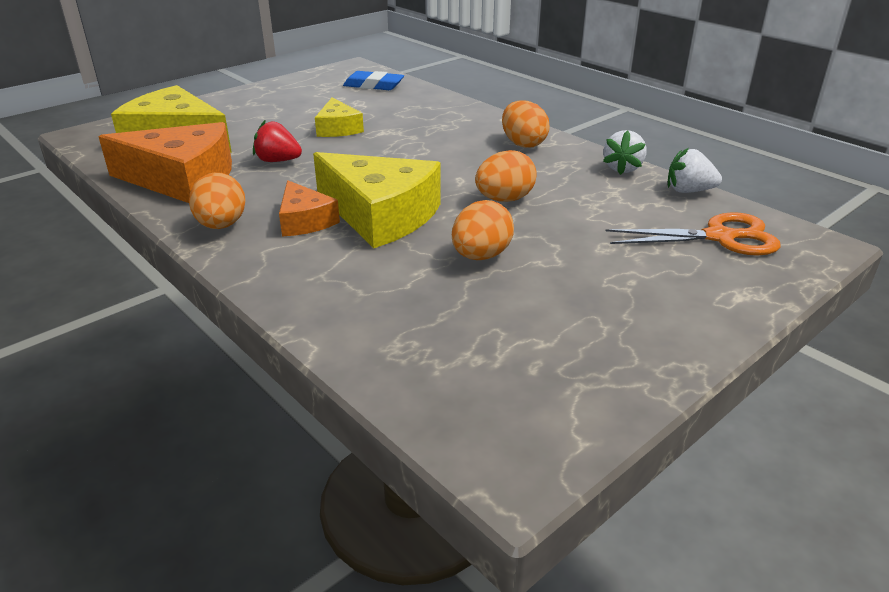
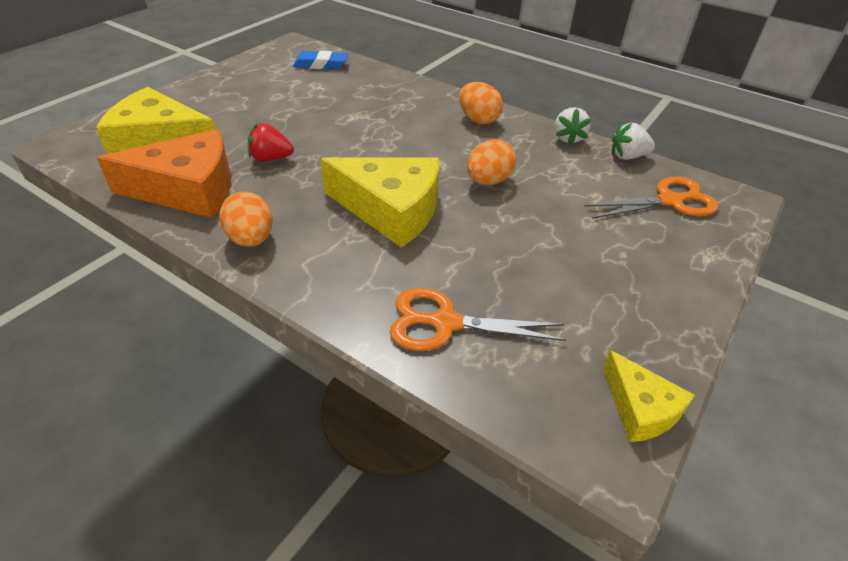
camera: 15 degrees left, 10 degrees up
(304, 221) = (326, 224): orange cheese -> none
(338, 128) = (310, 116): yellow cheese -> yellow cheese (640, 408)
(386, 319) = (445, 323): none -> orange scissors
(481, 256) = (495, 244): orange egg -> none

